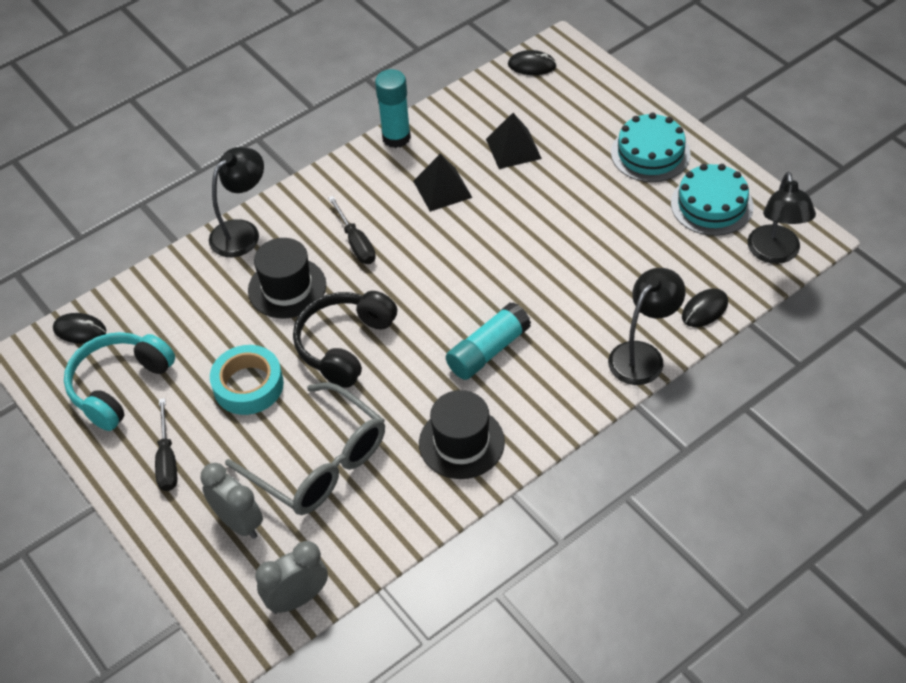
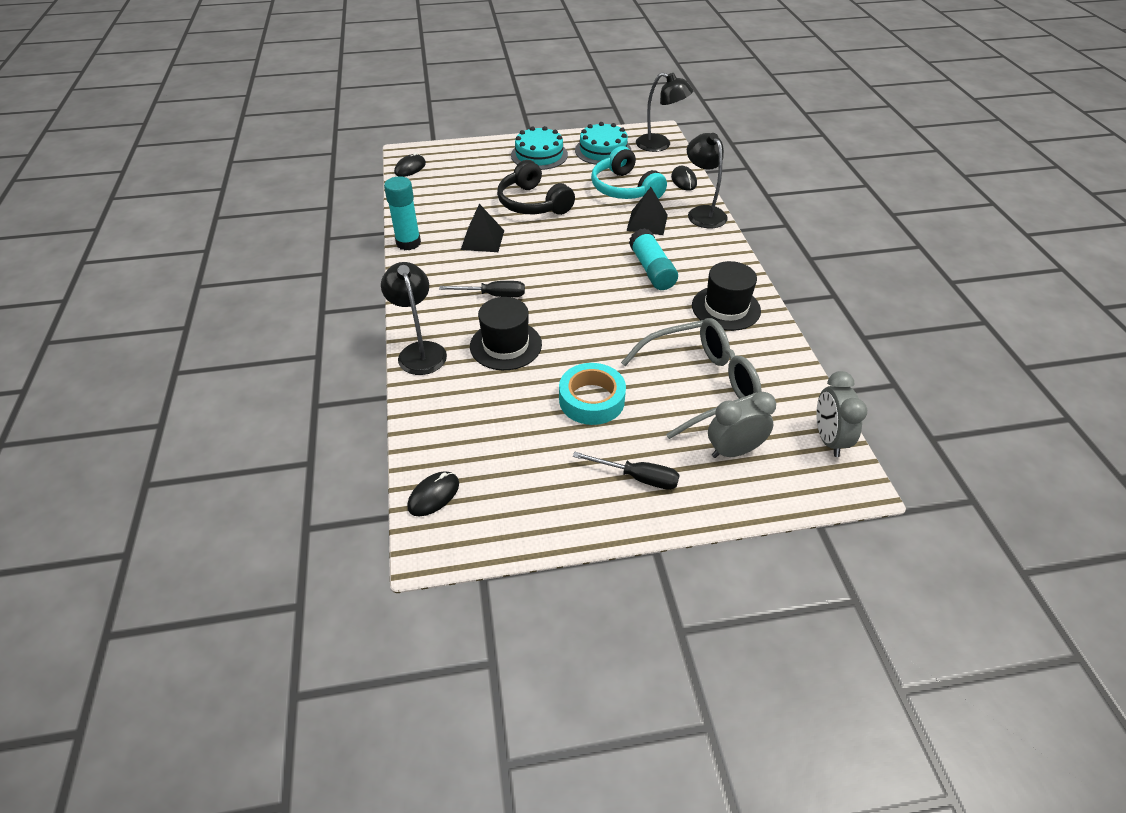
camera: 65 degrees left, 5 degrees down
(119, 386) = (527, 486): turquoise headphones -> turquoise headphones (625, 189)
(344, 345) = (591, 333): black headphones -> black headphones (533, 203)
(513, 148) = (478, 200): black pyramid -> black pyramid (647, 222)

